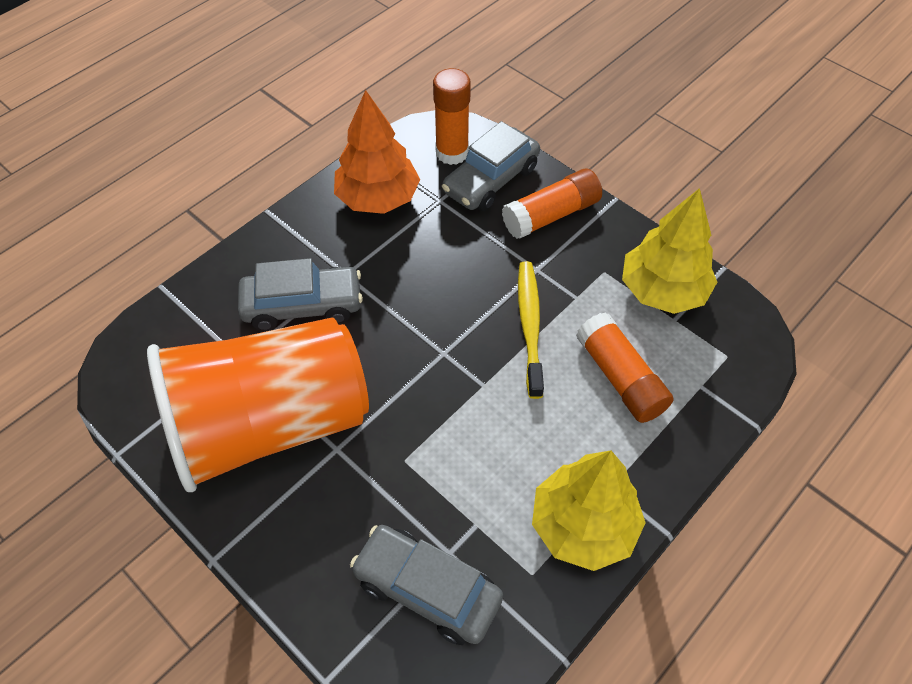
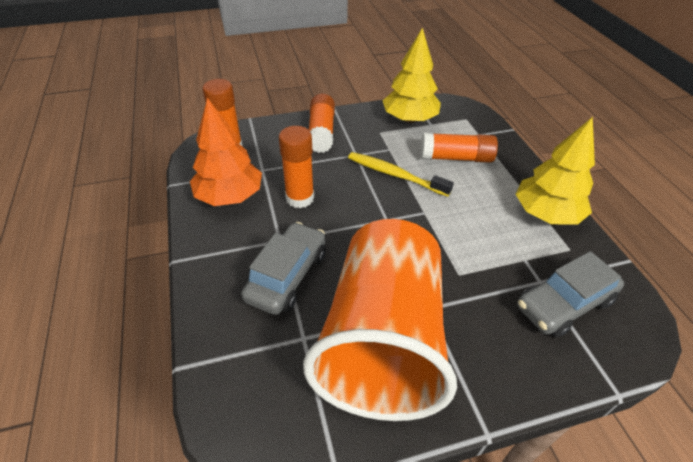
camera: 60 degrees left, 10 degrees down
(419, 257) = (300, 198): none -> orange glue stick
(491, 180) = (270, 142): grey car -> none

